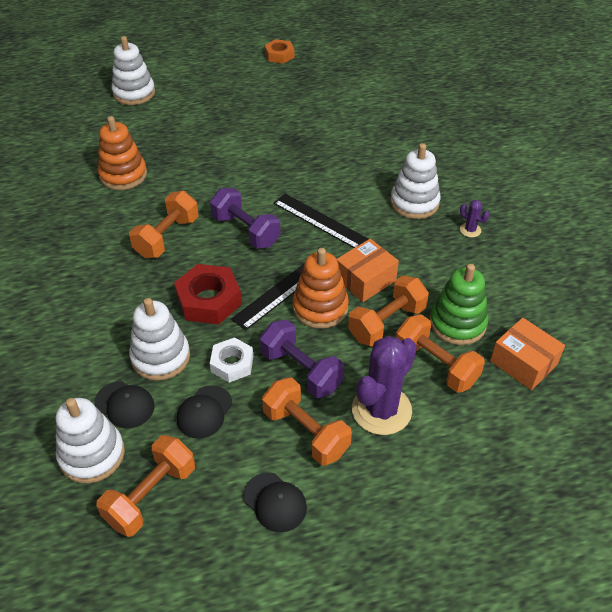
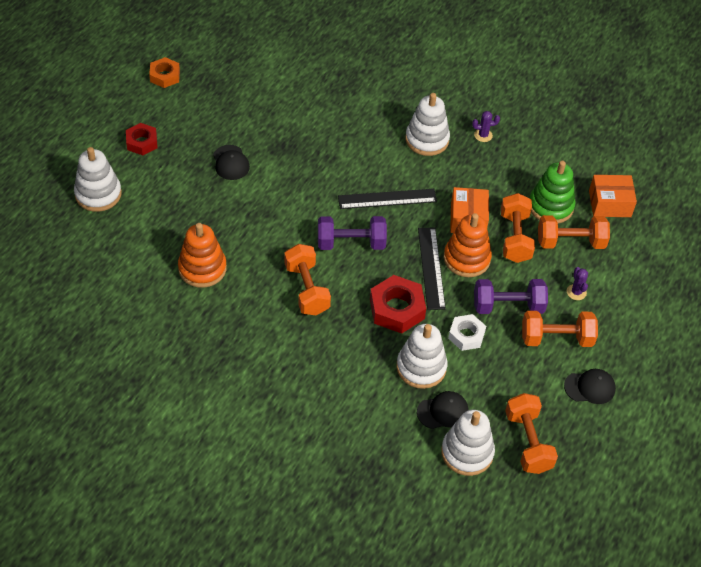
camera: 50 degrees left, 5 degrees up
(204, 412) = (491, 375): black cap -> black cap (230, 163)
(206, 82) = (142, 142): none -> red nut
(381, 410) = (576, 292): purple cactus -> purple cactus, size x0.44

